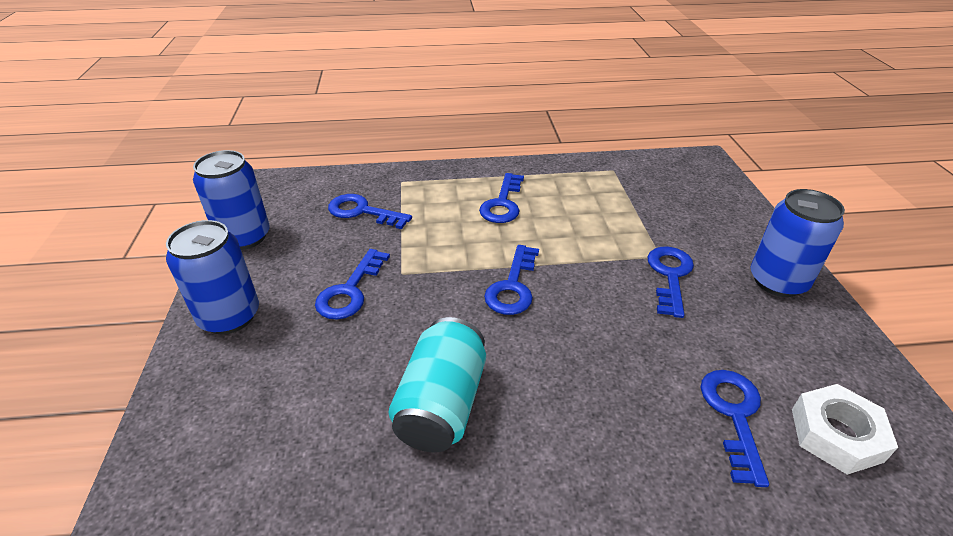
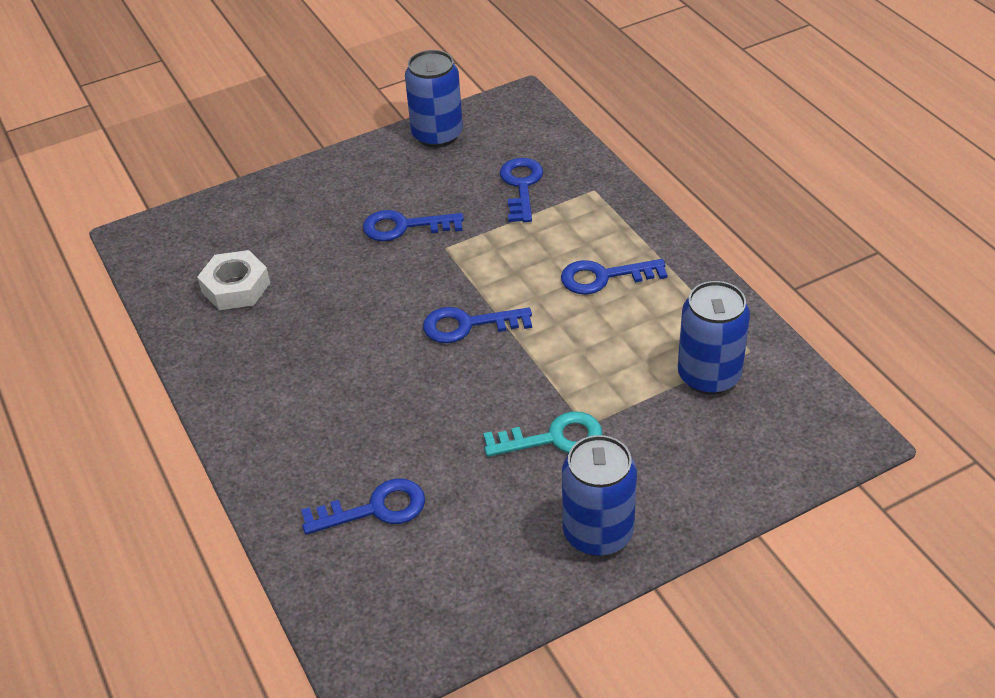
camera: 70 degrees right, 5 degrees up
(229, 316) = (340, 177): blue can -> blue can (709, 375)
(441, 404) = (307, 326): turquoise can -> none
(670, 276) = (553, 438): blue key -> turquoise key
(836, 434) = (383, 583): white nut -> white nut (236, 287)

